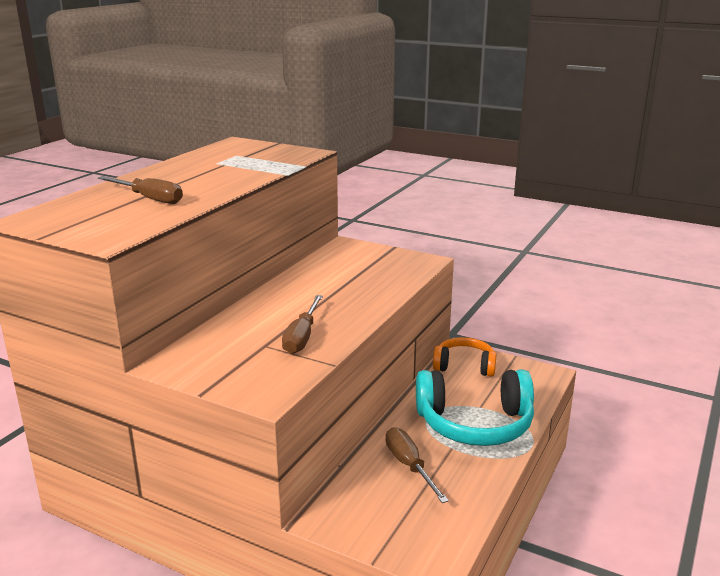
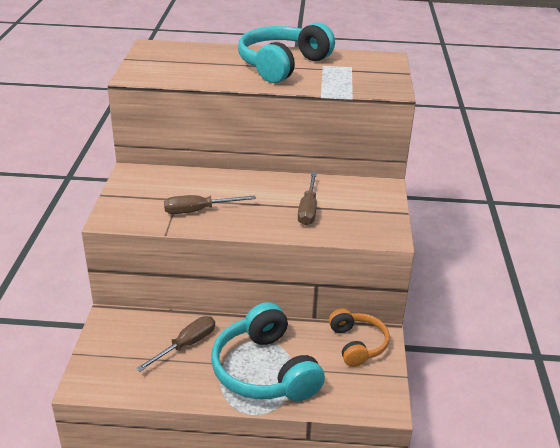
camera: 65 degrees right, 10 degrees up
(149, 199) = (218, 66): brown screwdriver -> brown screwdriver (308, 209)
(191, 175) = (282, 65): none -> turquoise headphones

